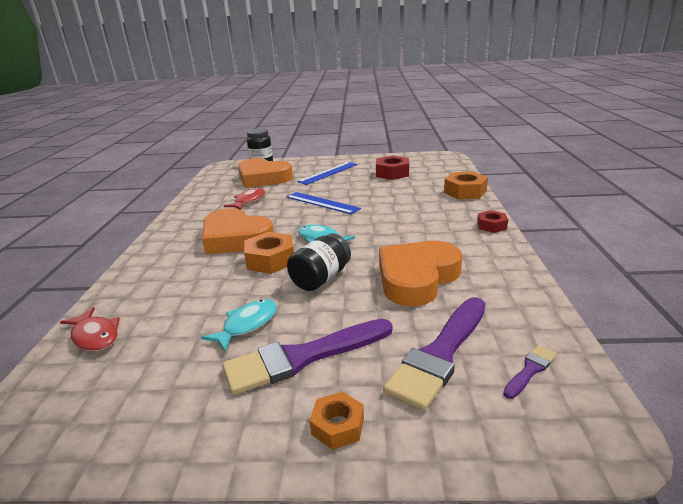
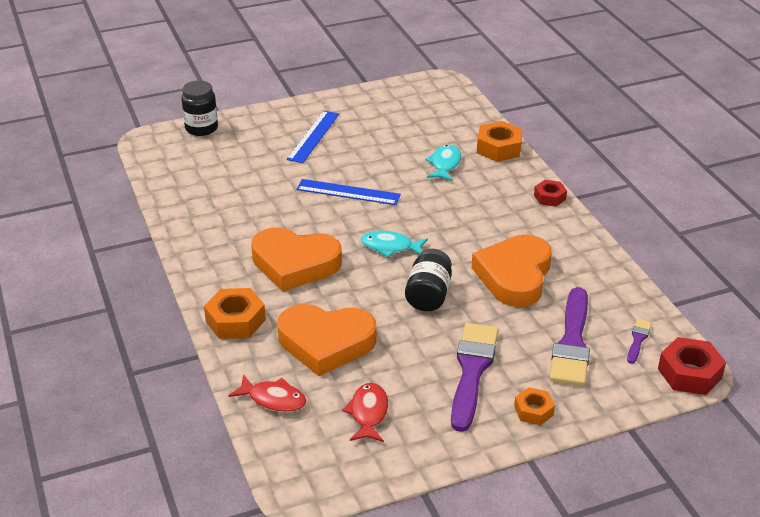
camera: 25 degrees left, 10 degrees up
(247, 325) = (402, 356): turquoise fish -> turquoise fish (445, 164)
(248, 201) = (253, 204): red fish -> red fish (368, 413)
(263, 178) = (233, 159): orange heart -> orange heart (326, 343)
(270, 260) = (360, 284): orange nut -> orange nut (235, 321)
(303, 357) = (472, 371): purple brush -> purple brush turned 150 degrees clockwise
(392, 173) = (396, 126): red nut -> red nut (689, 373)

